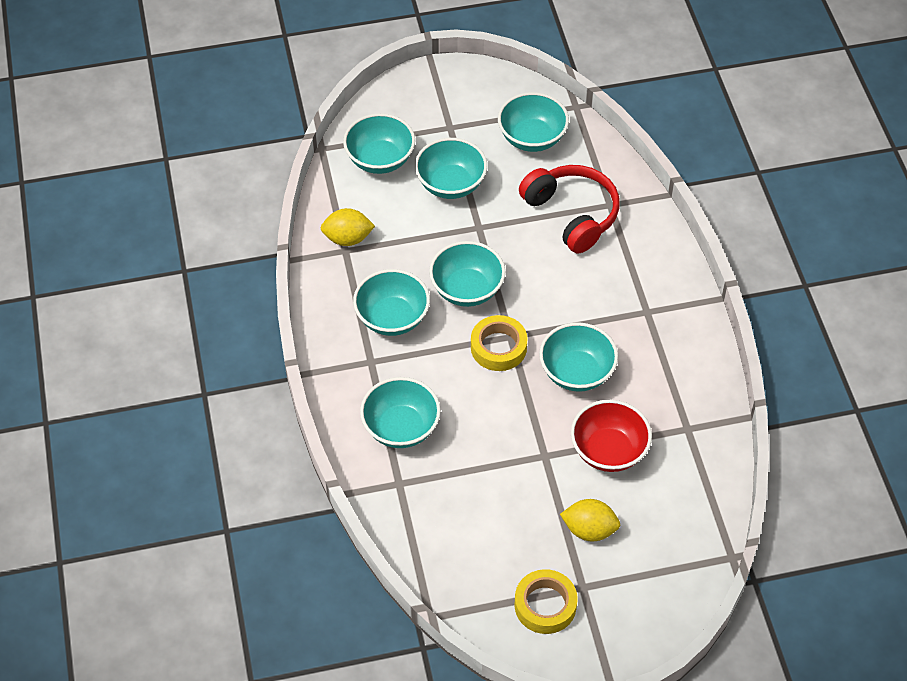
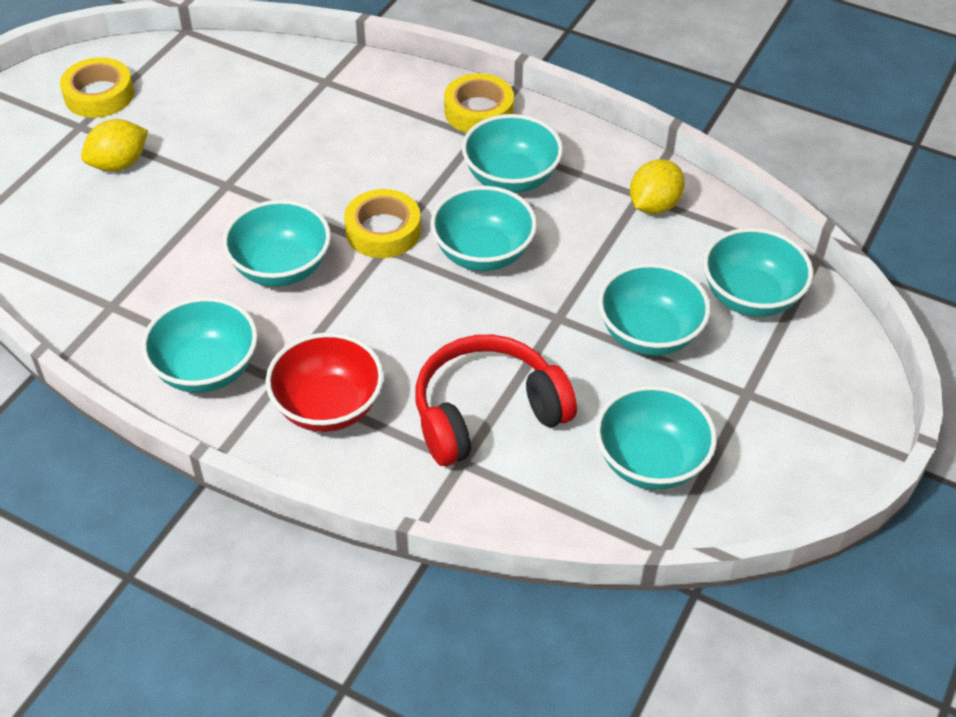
camera: 130 degrees right, 5 degrees down
(346, 376) = (478, 111): none -> yellow tape
(401, 428) = (379, 113): turquoise bowl -> turquoise bowl (206, 369)
(572, 214) = (487, 413): red headphones -> red headphones turned 150 degrees clockwise
(608, 451) = (170, 230): red bowl -> red bowl (328, 407)

